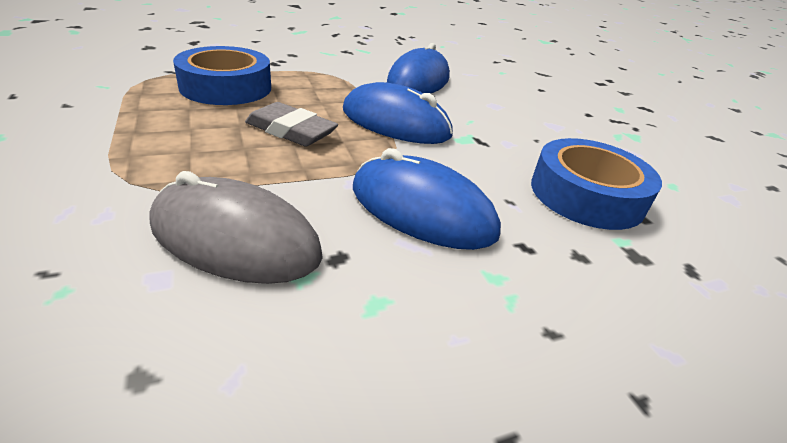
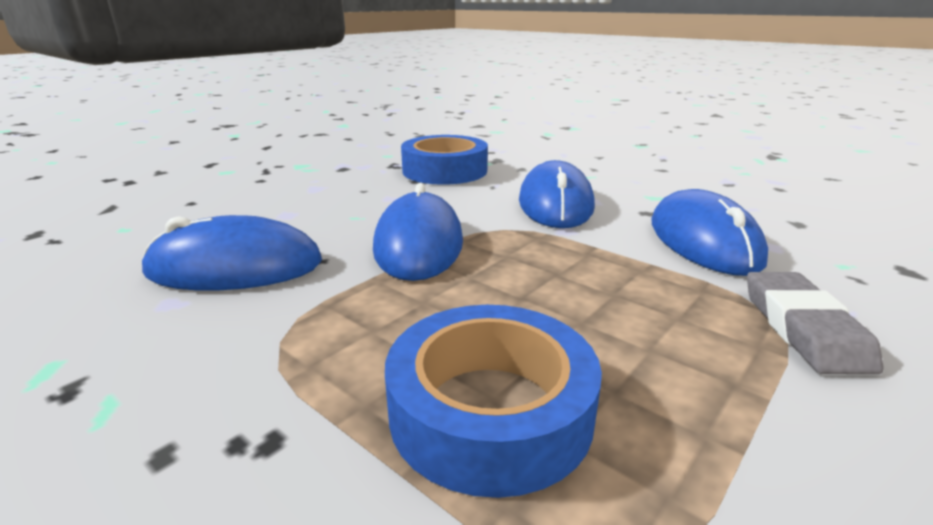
camera: 115 degrees left, 10 degrees down
(235, 238) = (703, 241): grey mouse -> blue mouse
(291, 131) = (535, 286): grey eraser -> grey eraser (803, 328)

